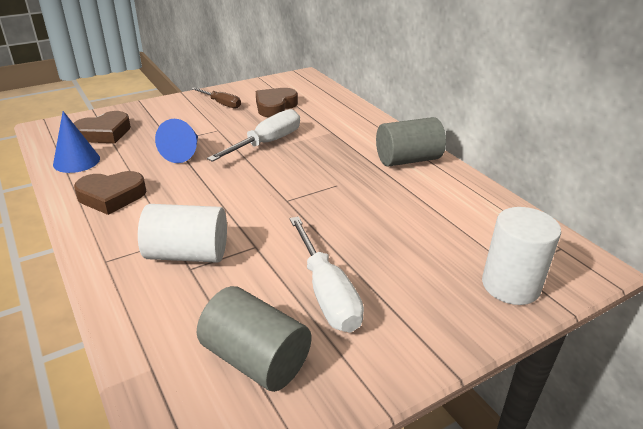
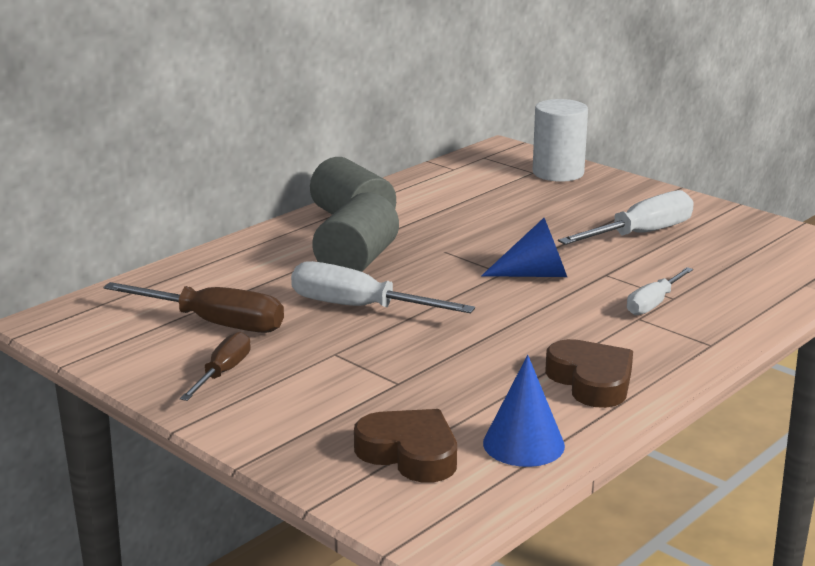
camera: 105 degrees left, 10 degrees down
(183, 153) = (432, 362): blue cone -> blue cone (535, 274)
(187, 254) = (653, 304): white cylinder -> white screwdriver
(255, 359) = (747, 249): grey cylinder -> grey cylinder (357, 261)
(275, 106) = (215, 323): brown heart -> brown screwdriver

